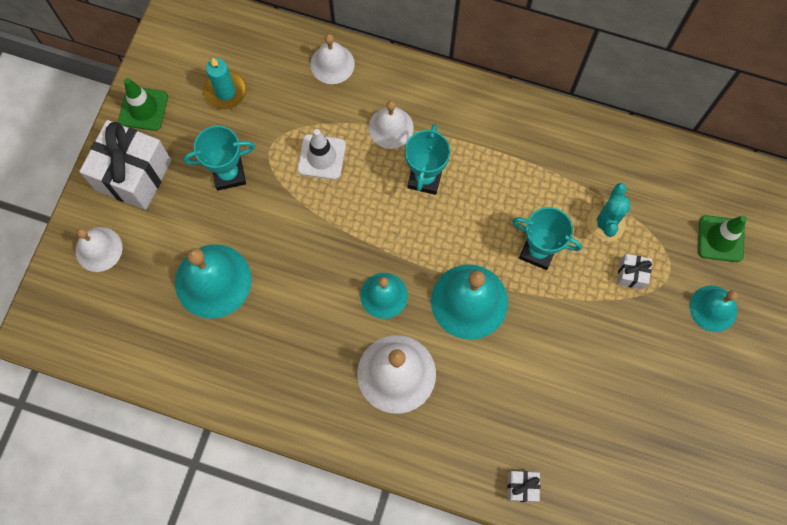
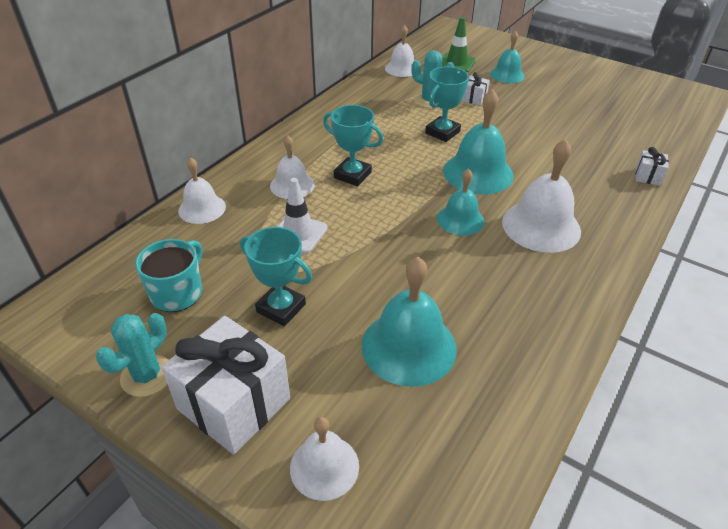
camera: 75 degrees left, 30 degrees down
(143, 108) = (147, 376): green traffic cone -> turquoise cactus
(225, 92) = (177, 293): turquoise candle -> turquoise mug
(229, 174) = (281, 308): turquoise trophy -> turquoise trophy turned 60 degrees counterclockwise
(677, 173) = (402, 68): none -> white bell

